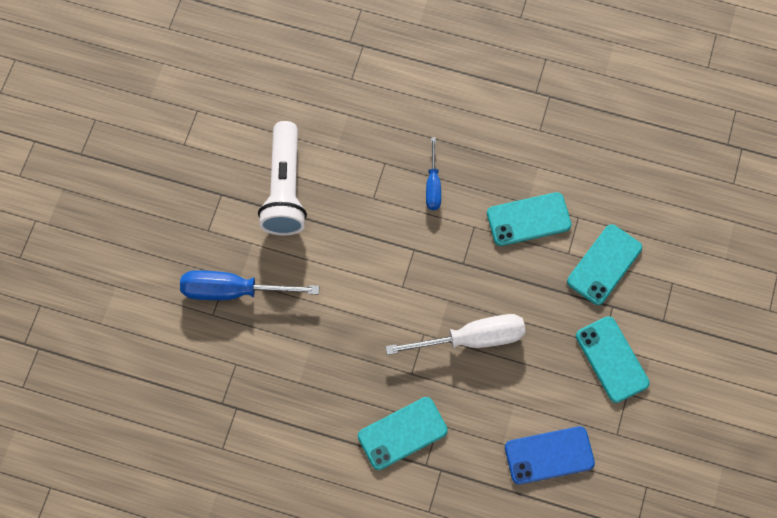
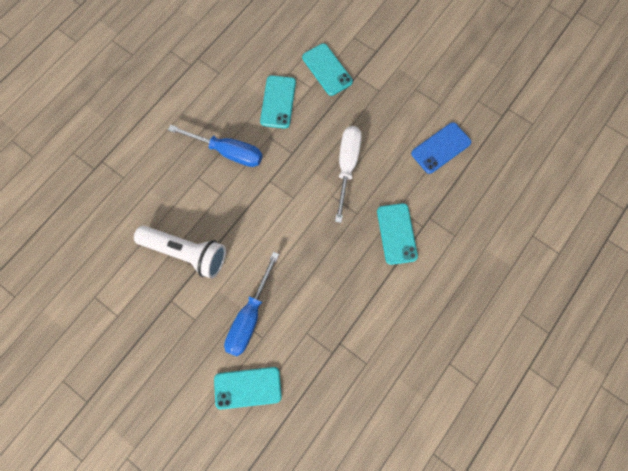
camera: 70 degrees left, 5 degrees up
(433, 185) = (228, 152): blue screwdriver -> blue screwdriver, size x1.73
(549, 455) = (441, 148): blue phone -> blue phone turned 45 degrees clockwise
(612, 359) = (391, 89): turquoise phone -> turquoise phone (248, 387)

